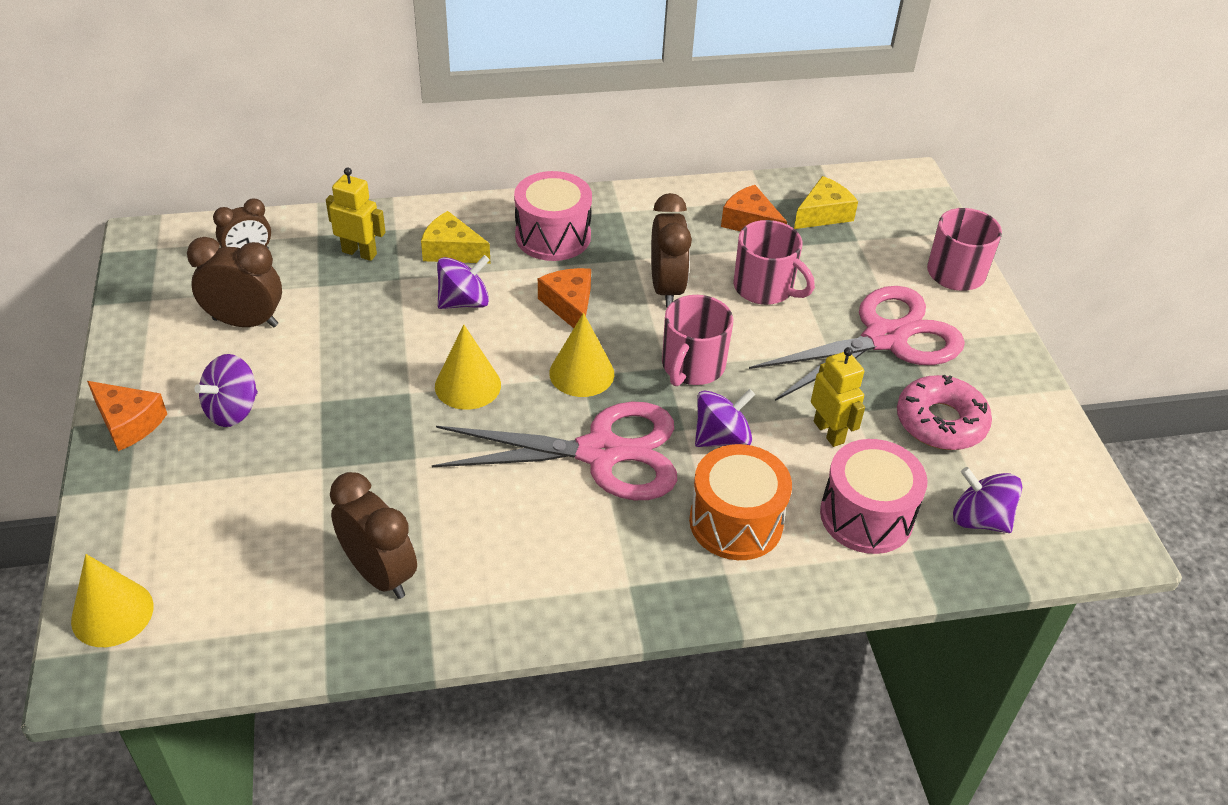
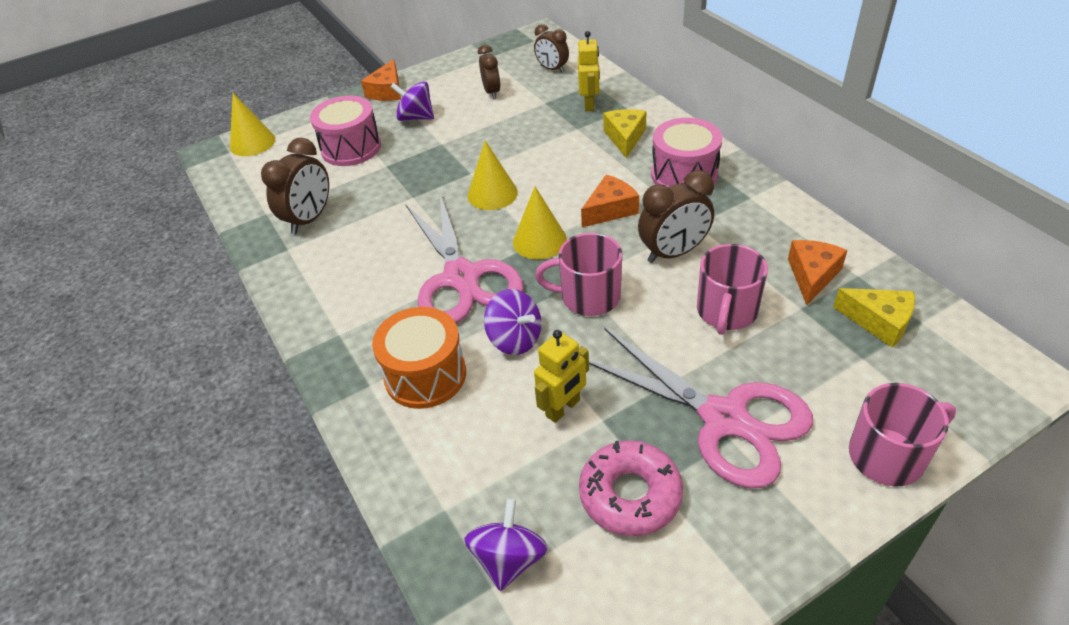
camera: 75 degrees right, 0 degrees up
(245, 322) = (492, 92): brown clock -> brown clock, size x0.65
(464, 302) = (575, 162): purple spinning top -> none
(866, 516) = (471, 462): pink drum -> pink drum (351, 148)

